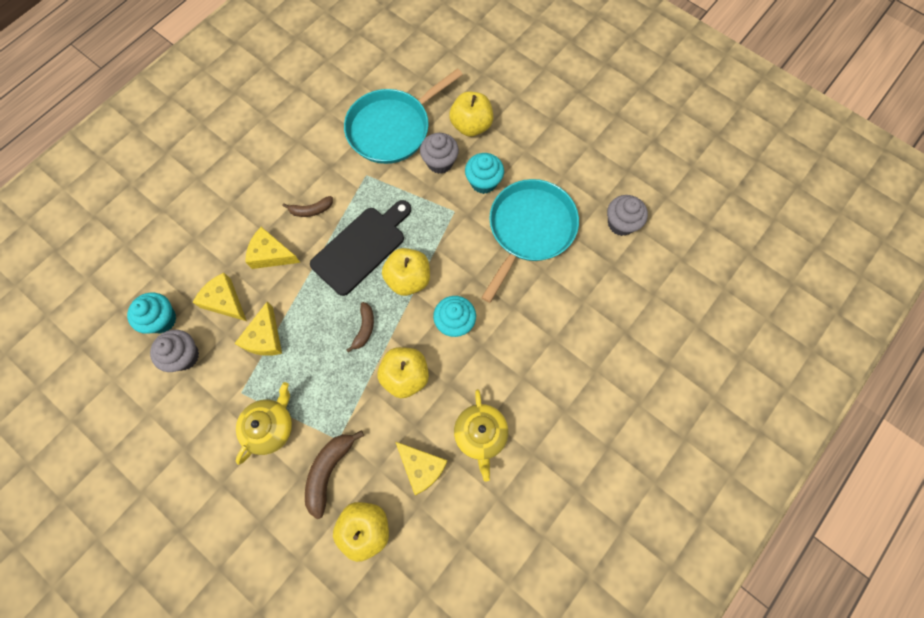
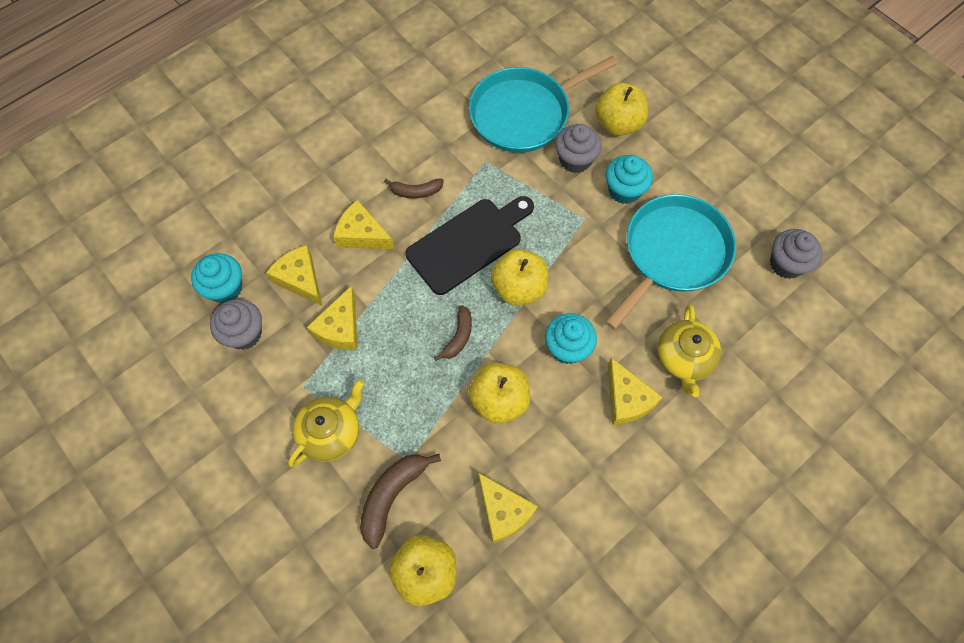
camera: 10 degrees right, 5 degrees down
(480, 435) = (581, 485): yellow teapot -> yellow teapot (684, 358)
(508, 357) = (626, 399): none -> yellow cheese

